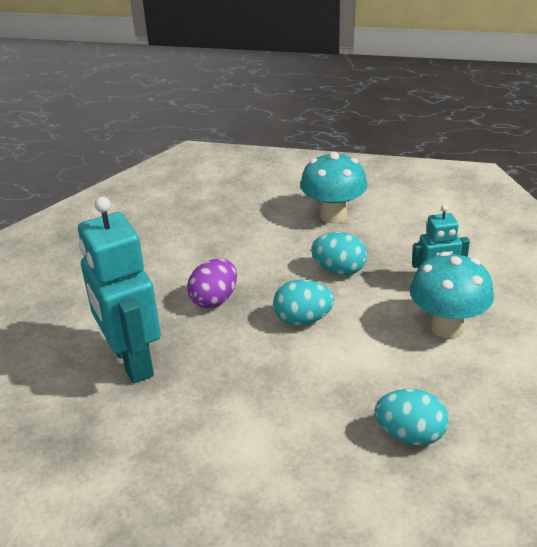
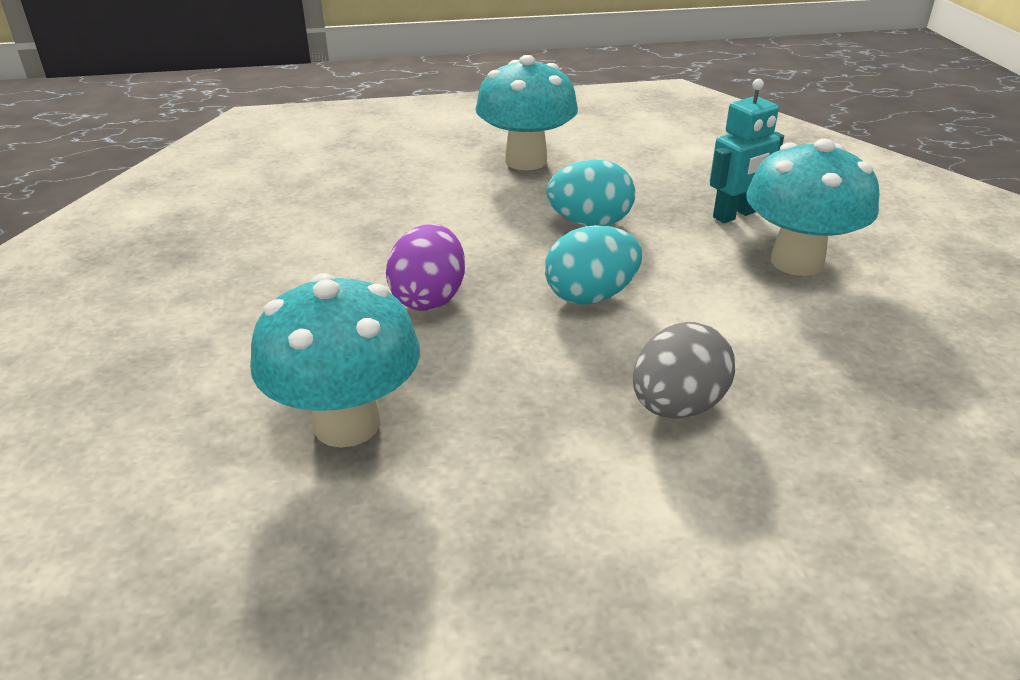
camera: 25 degrees left, 0 degrees up
(132, 361) = (347, 424): turquoise robot -> turquoise mushroom
(299, 397) = (677, 406): none -> grey egg
(410, 435) = (884, 415): turquoise egg -> none

